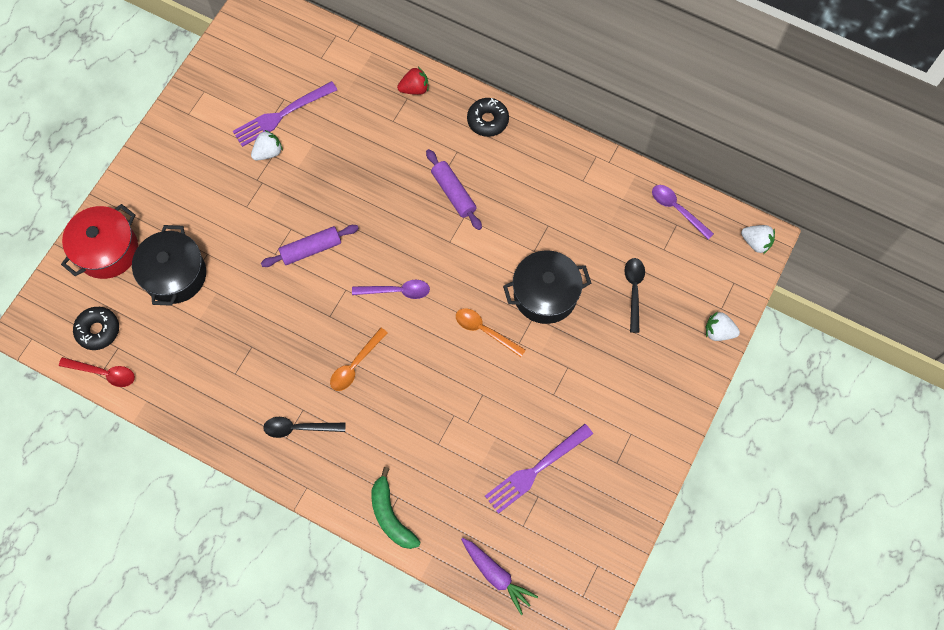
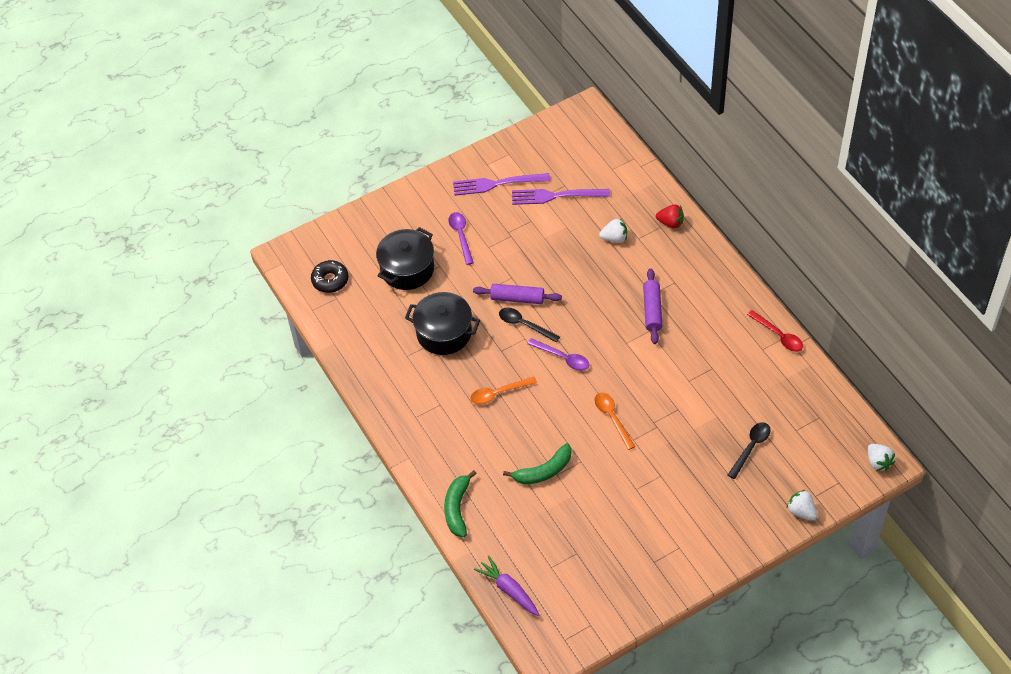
camera: 35 degrees right, 15 degrees down
(104, 373) = (316, 310): red spoon -> red spoon (778, 335)
(107, 250) = (370, 230): red pot -> none
(268, 152) = (529, 217): white strawberry -> white strawberry (614, 238)
(299, 428) = (429, 415): black spoon -> black spoon (524, 325)
(452, 426) = (543, 471): none -> green banana
(487, 120) = (714, 271): black donut -> none
(496, 575) = (509, 590): purple carrot -> purple carrot turned 150 degrees clockwise
(536, 470) = (587, 534): purple fork -> purple fork (497, 184)
(545, 294) = (677, 416): black pot -> black pot (444, 333)
(677, 209) = (827, 406): purple spoon -> purple spoon (461, 236)

